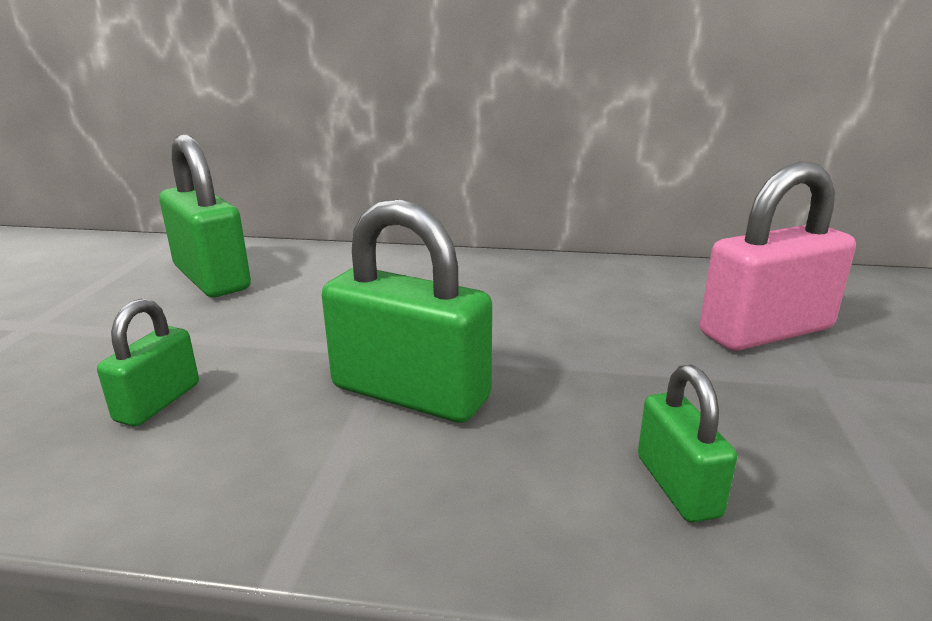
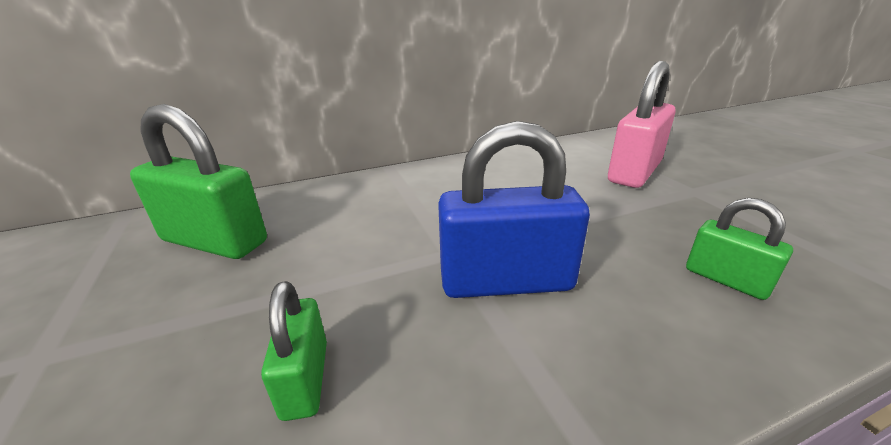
camera: 30 degrees left, 5 degrees up
(410, 393) = (506, 281): green padlock -> blue padlock

